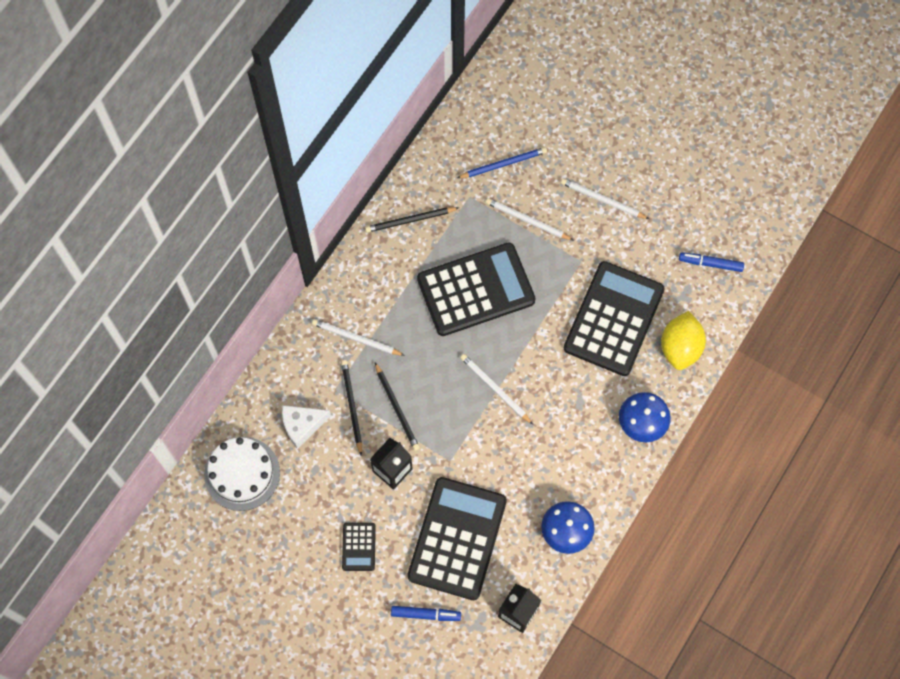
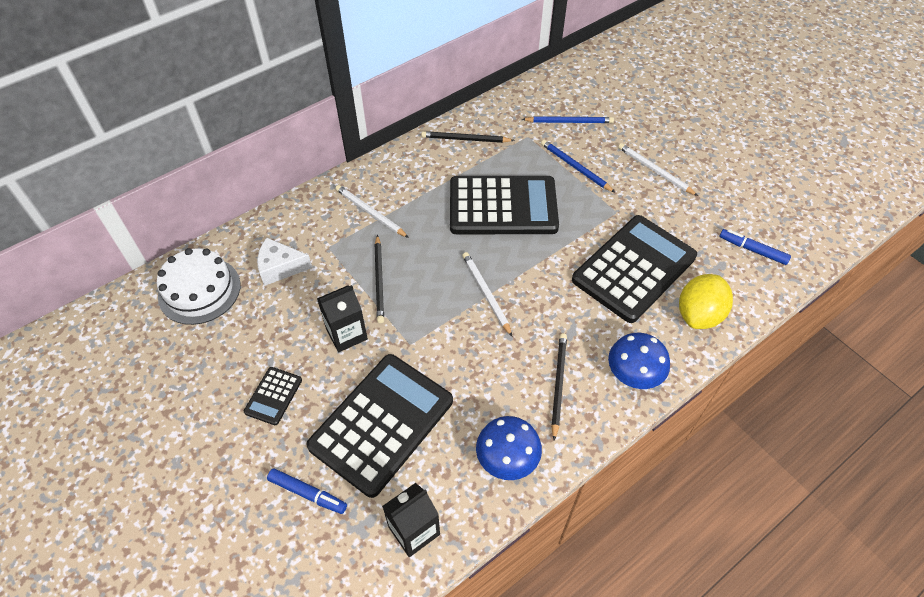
camera: 20 degrees right, 15 degrees down
(352, 406) = (336, 266): black pencil -> black pencil (558, 384)
(527, 221) = (575, 167): white pencil -> blue pencil

